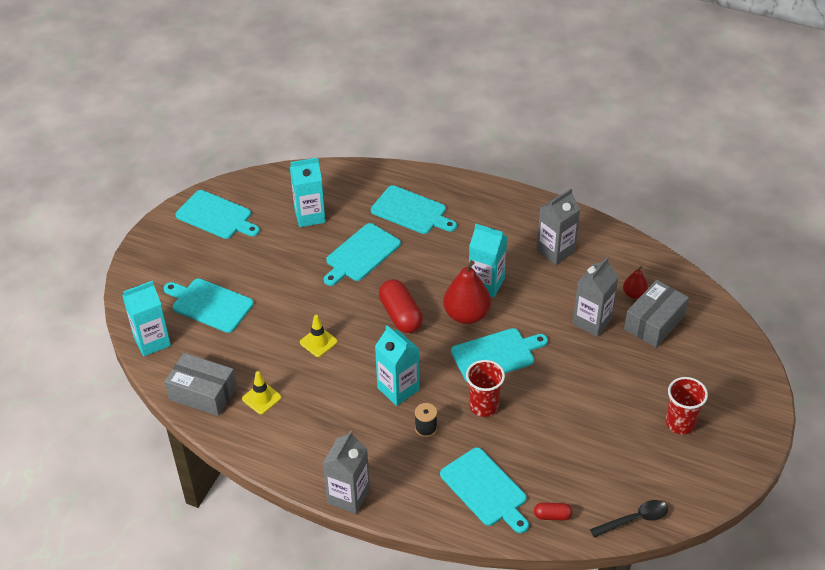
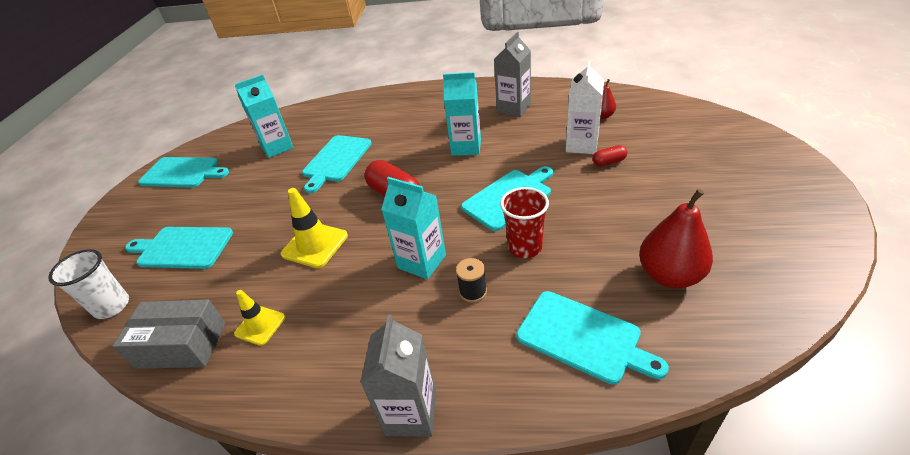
camera: 15 degrees left, 5 degrees down
(152, 341) = (112, 306): turquoise carton -> white cup
(318, 342) = (315, 245): yellow traffic cone -> yellow traffic cone, size x1.55
(411, 211) = (371, 119): turquoise cutting board -> none
(466, 315) = (460, 175): red pear -> red pear (669, 275)
(552, 516) = (683, 340): red capsule -> red capsule (608, 162)
(592, 321) = (581, 145): grey carton -> white carton
(635, 519) = (779, 308): black spoon -> none
(654, 322) = (636, 129): grey box -> none
(680, 423) = (733, 196): red cup -> none

